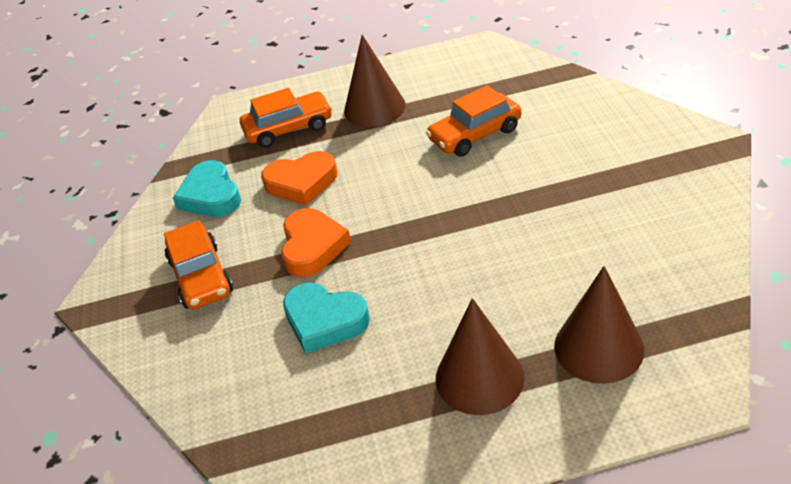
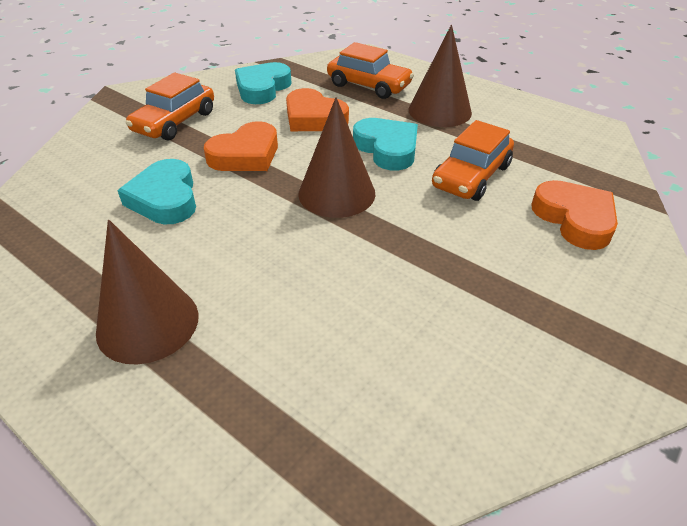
camera: 45 degrees right, 0 degrees up
(394, 160) = (387, 148): none -> turquoise heart
(475, 135) = (471, 176): orange car -> orange car turned 75 degrees counterclockwise
(566, 113) = (574, 219): none -> orange heart
(598, 347) = (243, 401): brown cone -> brown cone (336, 193)

